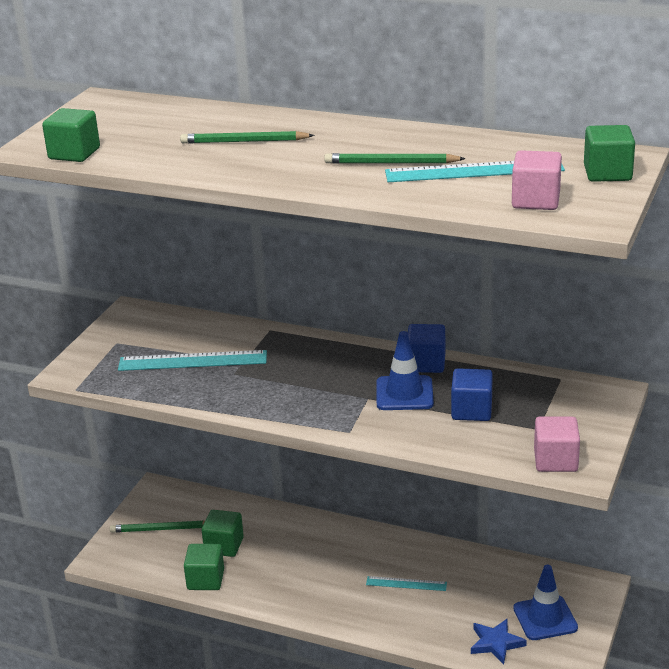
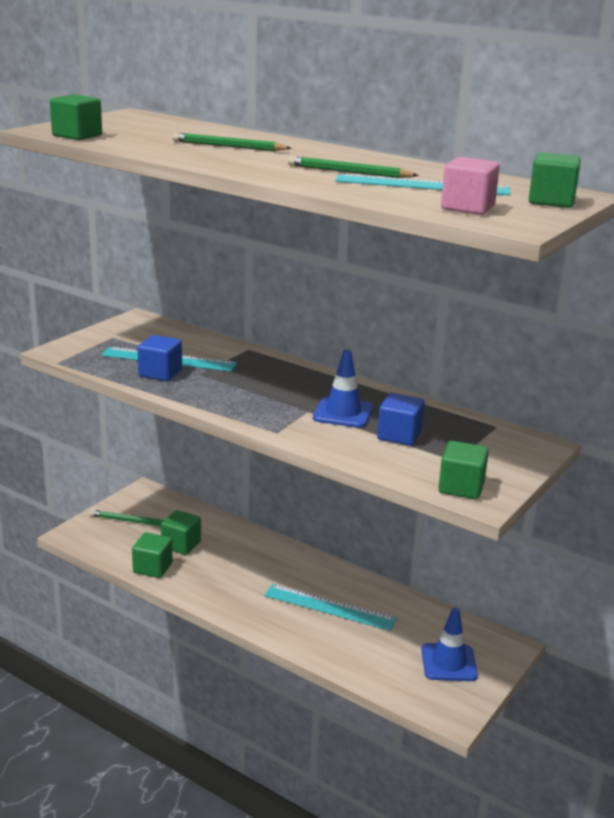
camera: 10 degrees right, 5 degrees down
(406, 583) = (329, 607): turquoise ruler -> turquoise ruler, size x1.76
(426, 363) = (375, 395): blue cube -> blue cube (160, 373)
(496, 643) = (393, 674): blue star -> none
(555, 460) = (461, 487): pink cube -> green cube

